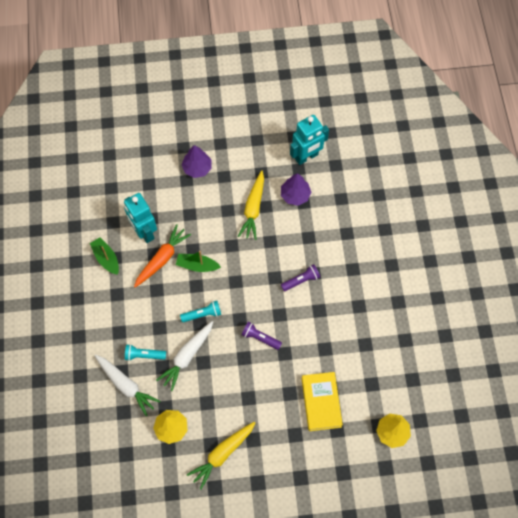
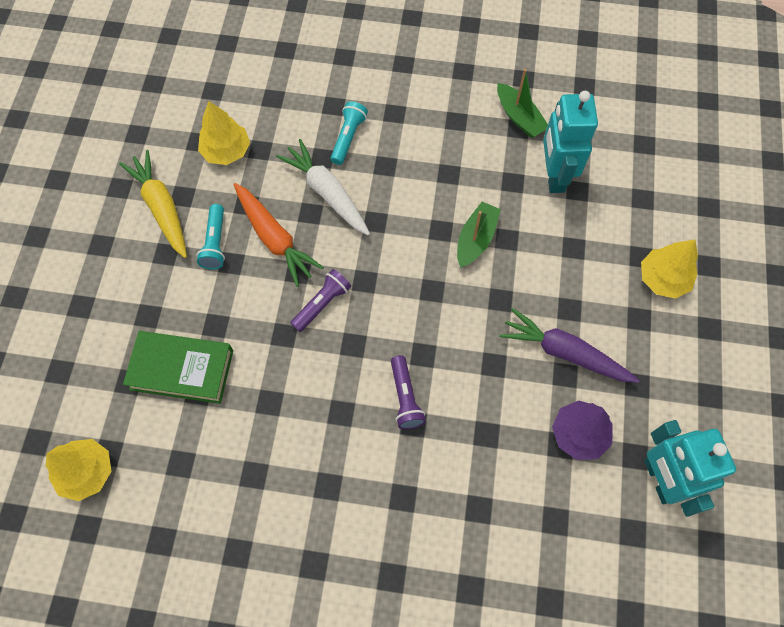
camera: 105 degrees right, 0 degrees up
(106, 258) = (519, 117): green boat -> green boat turned 75 degrees clockwise
(126, 385) = (310, 108): white carrot -> none
(144, 232) = (554, 176): turquoise robot -> turquoise robot turned 75 degrees counterclockwise
(162, 259) = (500, 191): orange carrot -> orange carrot (275, 238)
(197, 168) = (663, 279): purple tree -> yellow tree
(202, 314) = (389, 229): turquoise flashlight -> turquoise flashlight (215, 243)
(253, 209) = (564, 352): yellow carrot -> purple carrot
(321, 402) = (182, 369): yellow book -> green book

